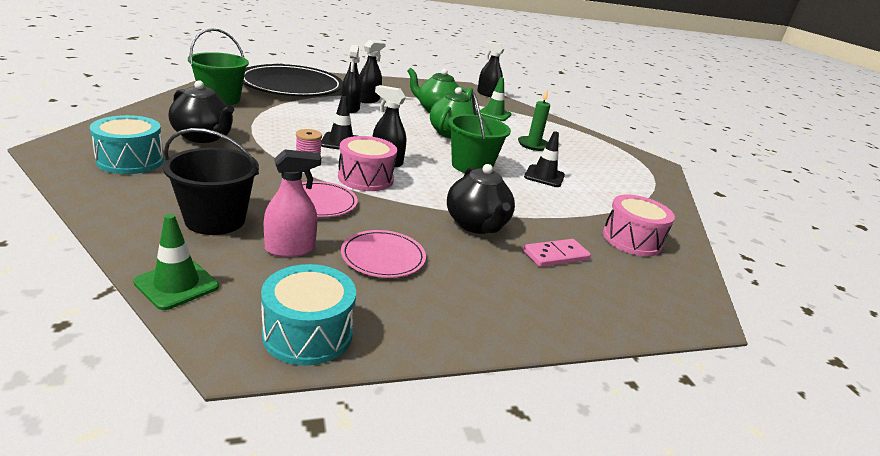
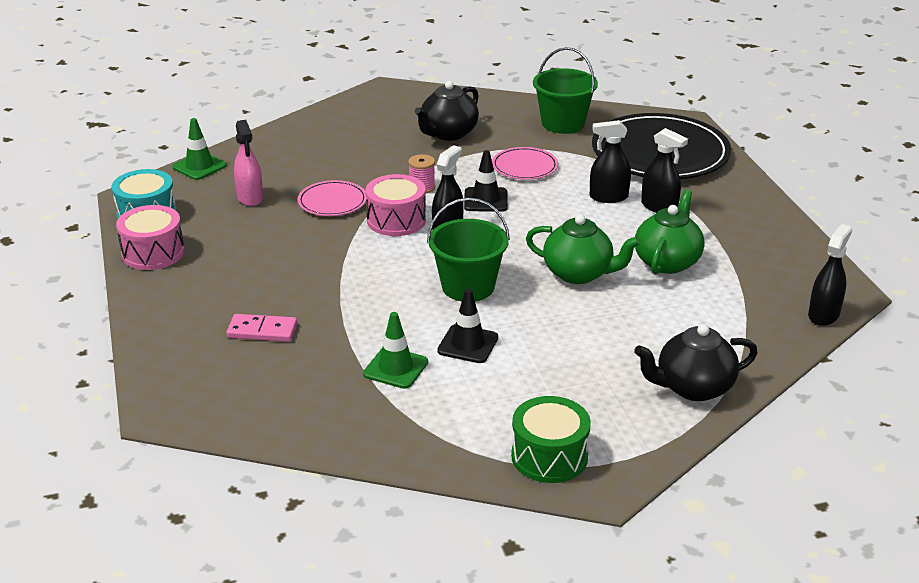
camera: 95 degrees right, 5 degrees up
(130, 161) = (377, 117): turquoise drum -> none
(215, 220) = (287, 164): black bucket -> none
(383, 257) = (244, 237): pink plate -> pink plate (524, 166)
(477, 225) = (313, 285): black teapot -> black teapot (693, 388)
(494, 114) = (708, 316): green traffic cone -> green traffic cone (395, 368)
(533, 145) = (587, 346): green candle -> none
(555, 255) = (262, 331): pink domino -> pink domino turned 60 degrees counterclockwise
(632, 240) = (308, 394): pink drum -> pink drum (153, 253)
(643, 171) = (549, 456): none -> green drum

